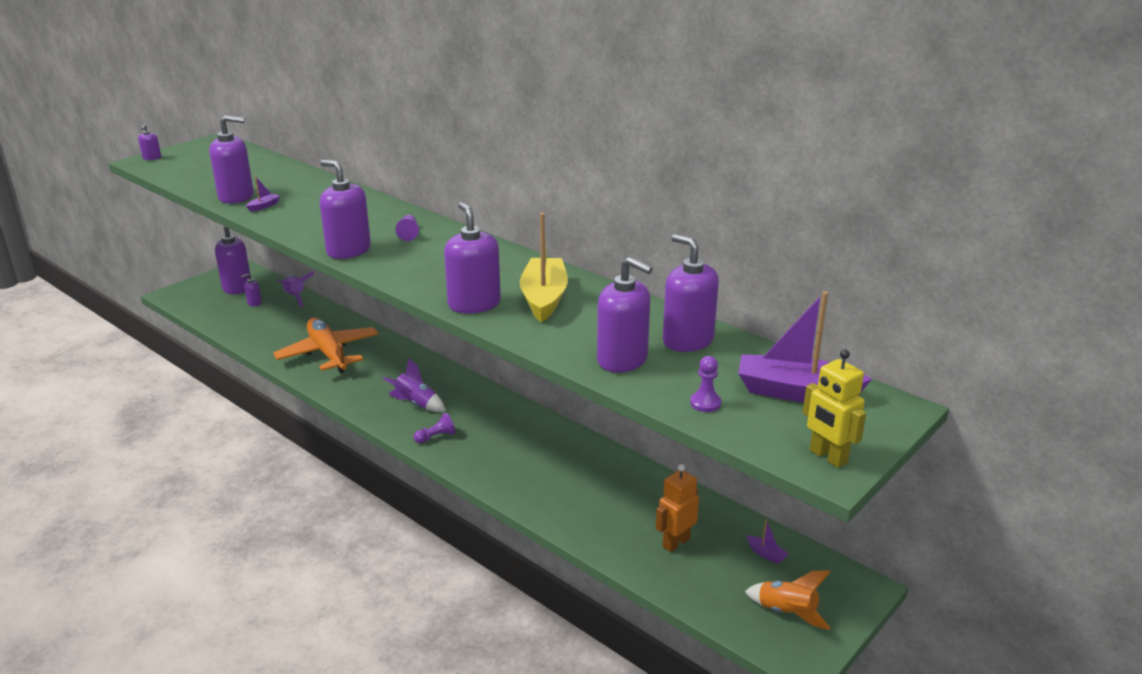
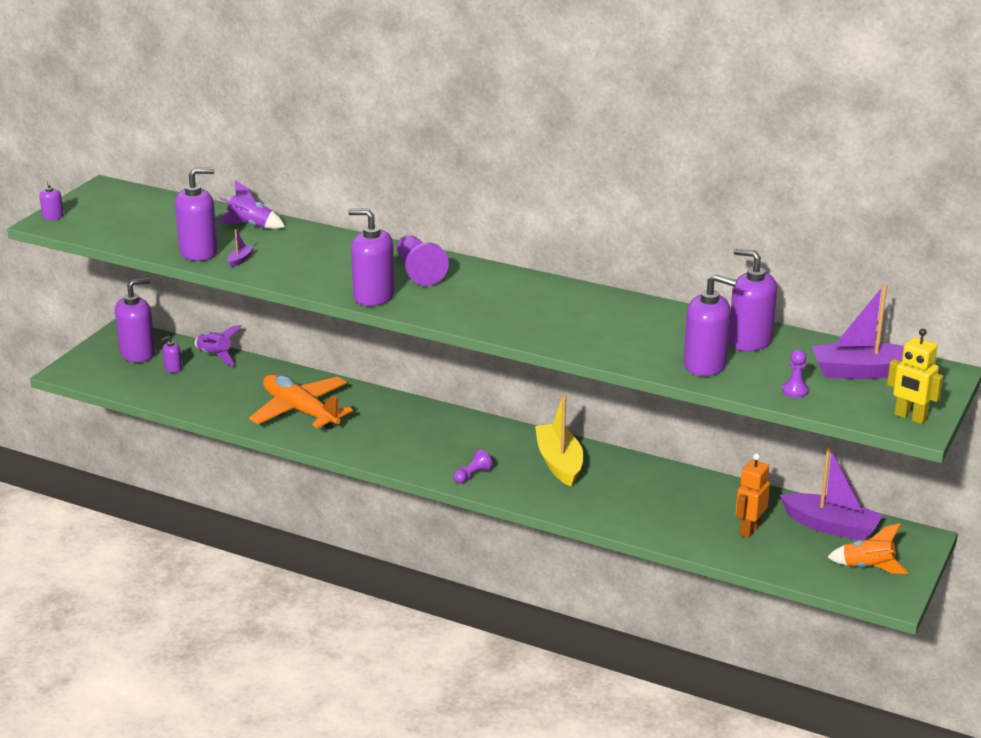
camera: 15 degrees left, 0 degrees up
(409, 234) = (419, 272): purple pawn -> purple pawn, size x1.83
(416, 404) = (430, 447): purple rocket -> purple rocket (250, 226)
(474, 304) = (539, 333): purple soap dispenser -> none
(544, 298) = (599, 320): yellow boat -> yellow boat (559, 463)
(766, 554) = (831, 526): purple boat -> purple boat, size x2.43

